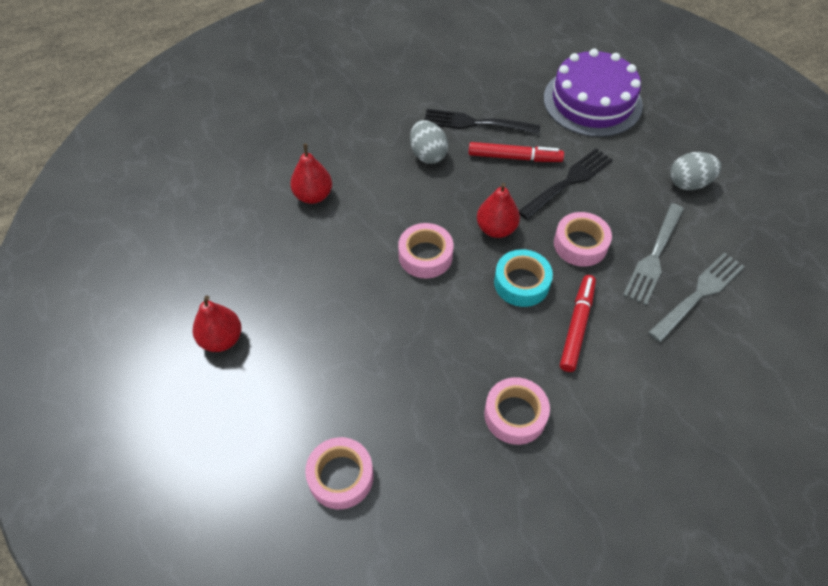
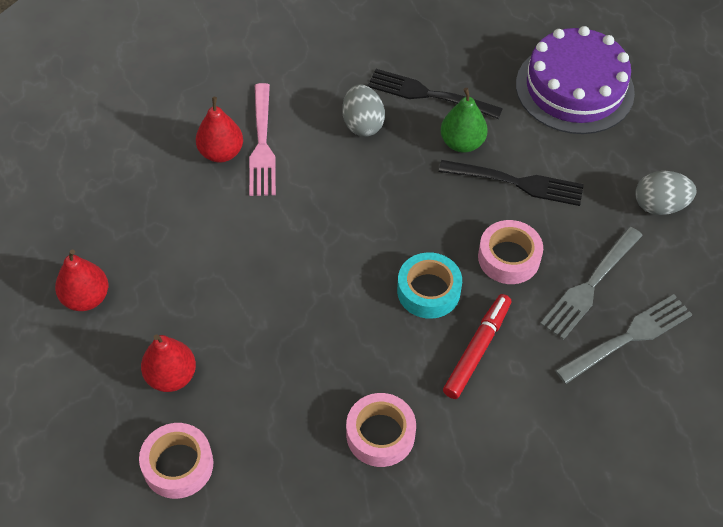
camera: 10 degrees right, 0 degrees up
(346, 183) = (262, 143): none -> pink fork
(425, 256) = (329, 242): pink tape -> none
(496, 229) = (417, 224): red pear -> red pear (171, 376)
(514, 157) = (462, 143): red marker -> green pear
(568, 182) = (515, 183): black fork -> black fork turned 45 degrees clockwise

